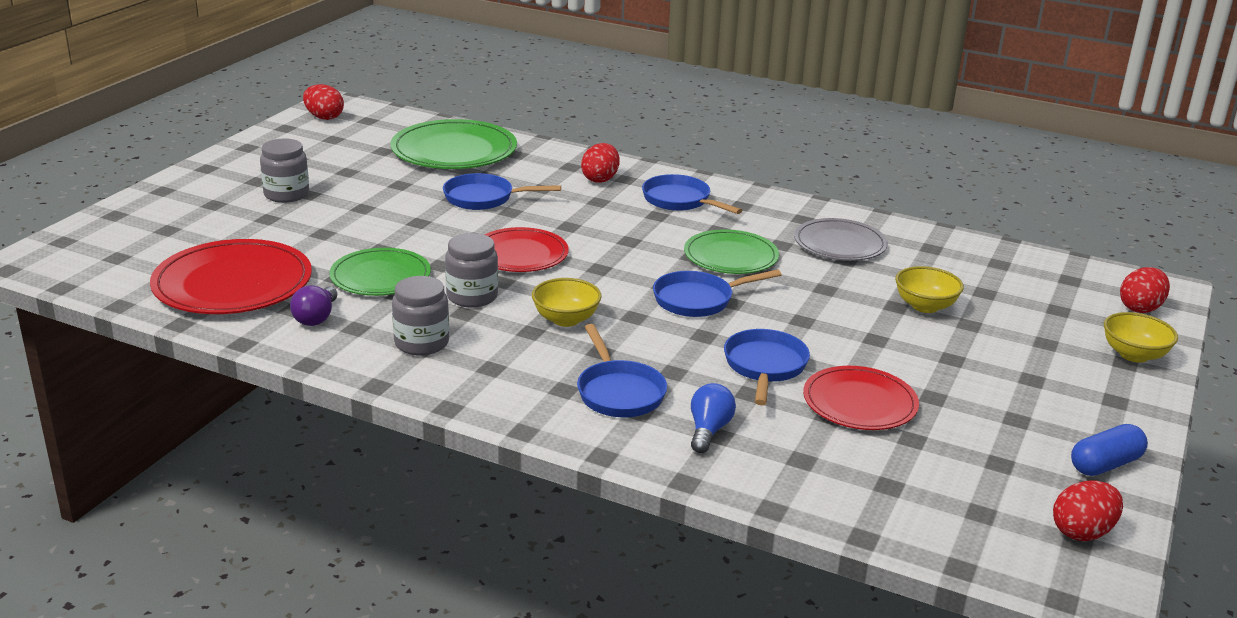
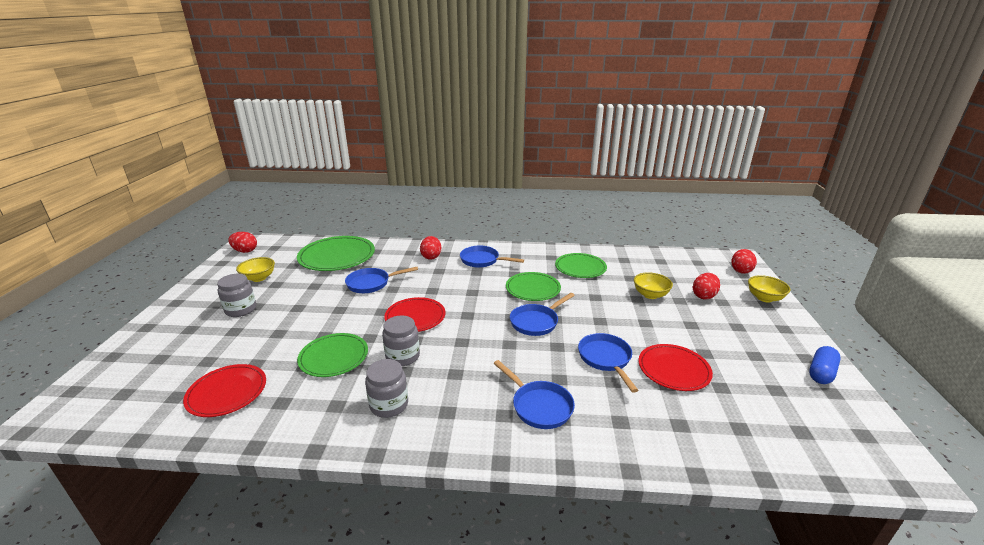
camera: 20 degrees left, 0 degrees up
(233, 283) = (227, 392): red plate -> red plate, size x0.65
(316, 317) = (303, 405): purple light bulb -> none
(566, 319) = (471, 357): yellow bowl -> yellow bowl (259, 278)
(708, 430) = (612, 419): blue light bulb -> none
(839, 244) = (580, 268): grey plate -> green plate
(1082, 532) = (859, 427): red egg -> red egg (704, 296)

